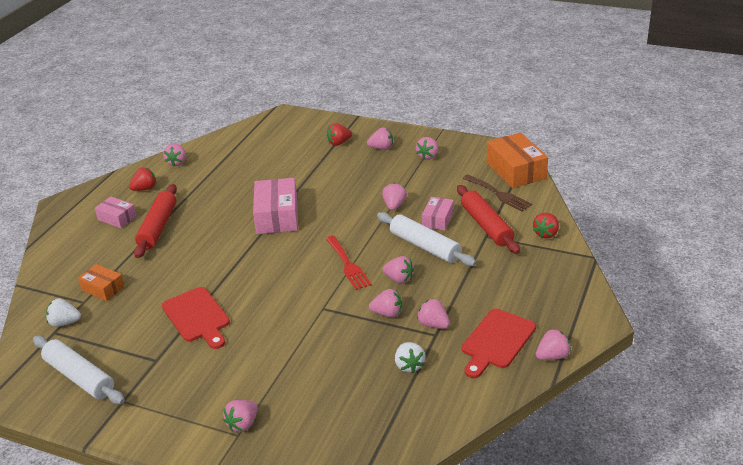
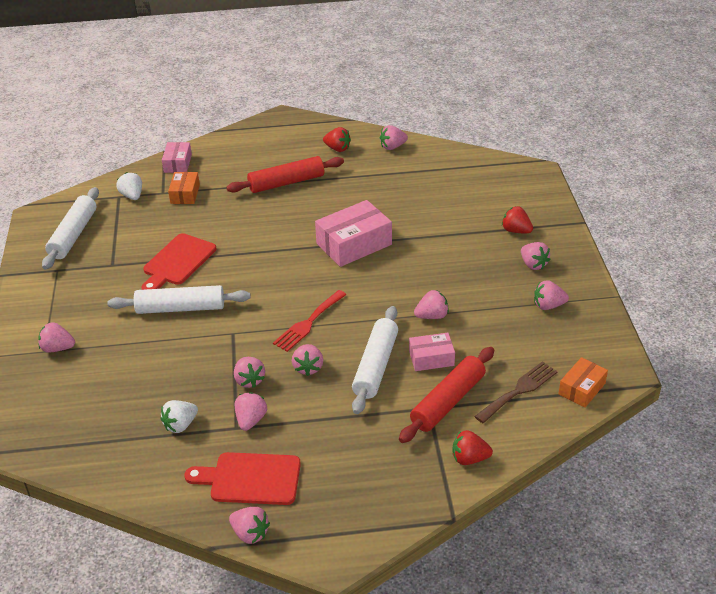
camera: 60 degrees right, 5 degrees up
(117, 218) = (284, 155): pink box -> pink box (178, 163)
(262, 330) = (180, 308): none -> white rolling pin
(498, 194) = (519, 390): brown fork -> brown fork turned 150 degrees counterclockwise
(516, 170) = (582, 389): orange box -> orange box, size x0.57

